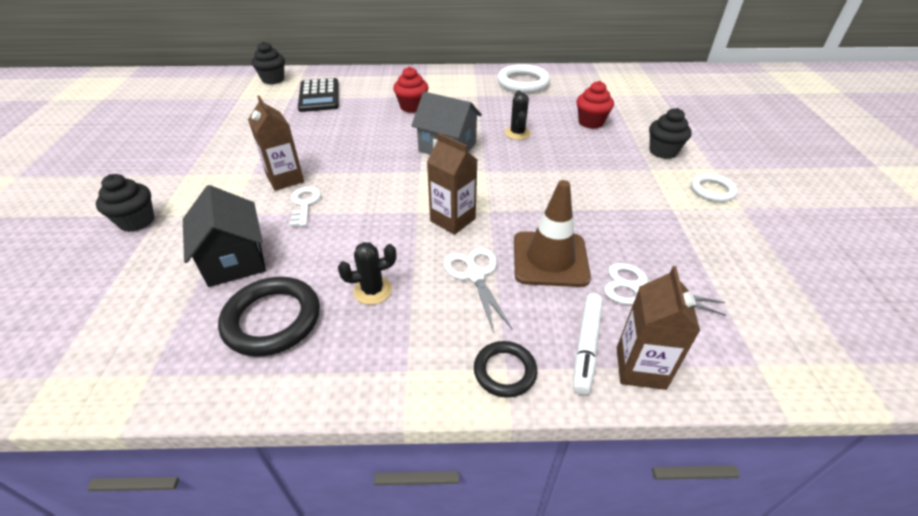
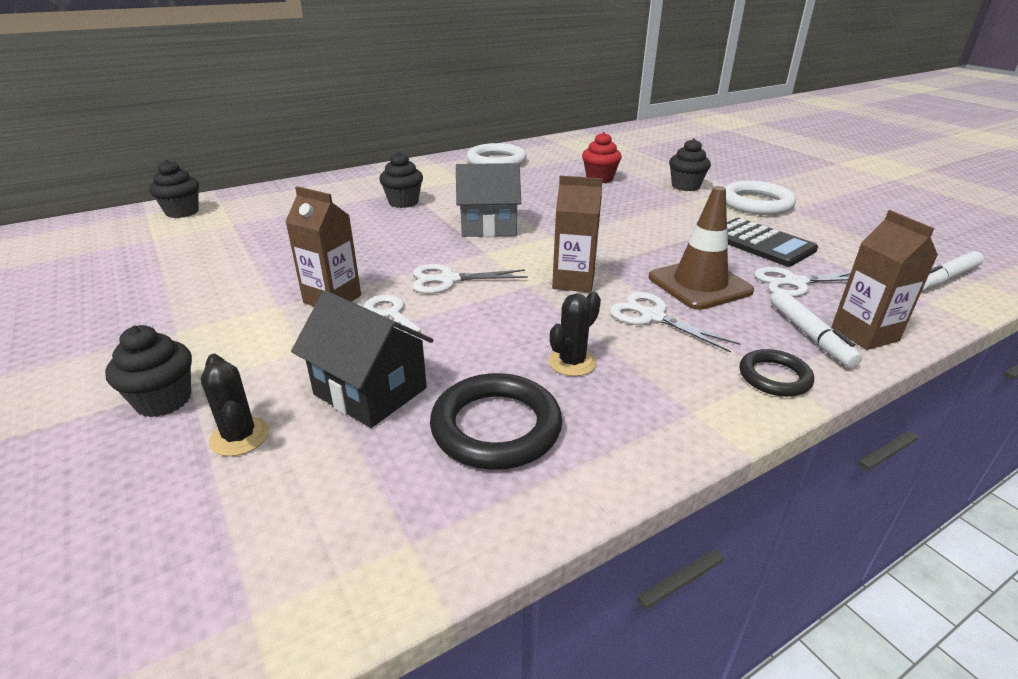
camera: 30 degrees left, 10 degrees down
(319, 96) = (271, 215): black calculator -> black calculator (760, 243)
(369, 187) = (448, 280): none -> white scissors
(412, 107) = (403, 202): red cupcake -> black cupcake
(517, 133) = (543, 200): black cactus -> black cactus (239, 437)
(712, 190) = (756, 203): white ring -> white ring, size x1.67
(816, 345) = (945, 278): none -> white marker

